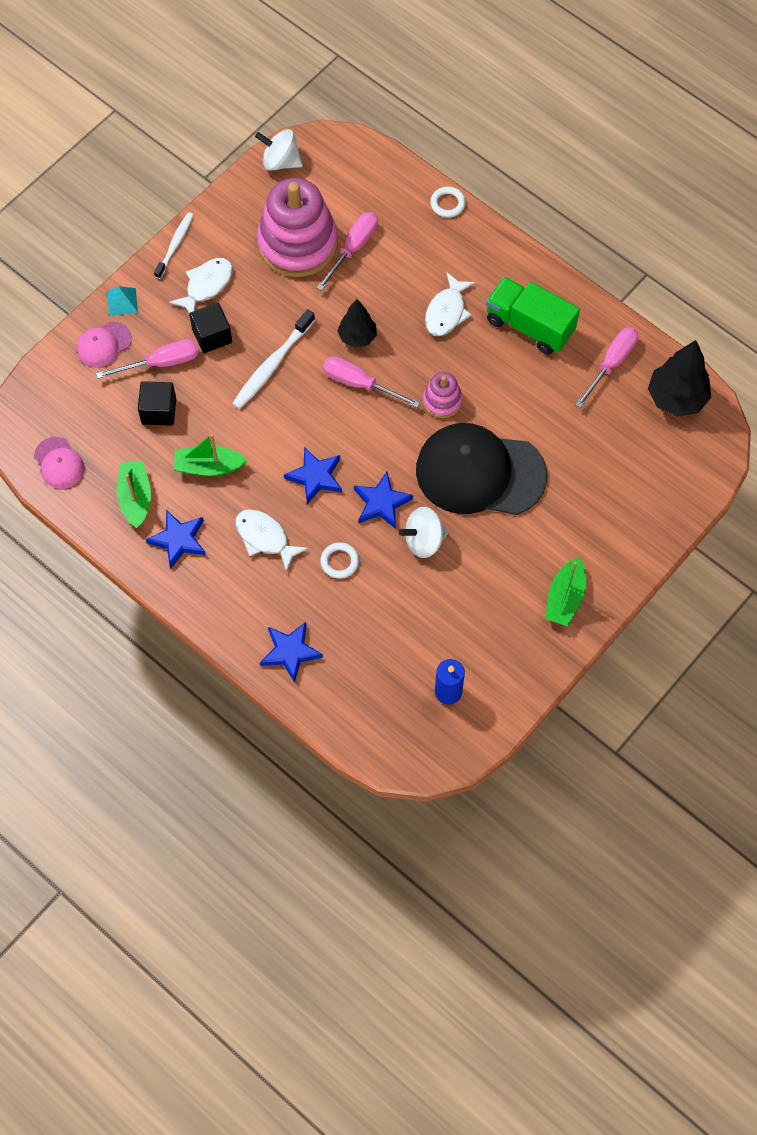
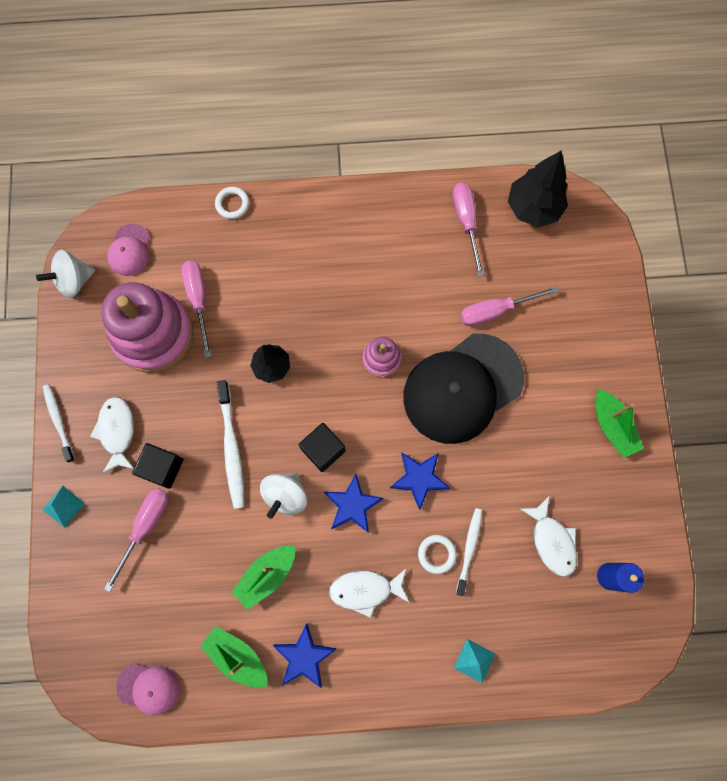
camera: 45 degrees left, 10 degrees up
(104, 344) = (84, 555): pink cap -> pink cap (129, 250)
(159, 411) = (183, 568): black cube -> black cube (323, 450)
(290, 652) = (474, 660): blue star -> turquoise pyramid
(359, 384) = (310, 401): pink screwdriver -> pink screwdriver (496, 311)
(366, 580) = (469, 549): none -> white toothbrush
(424, 540) = (477, 478): white spinning top -> white spinning top (285, 495)
(446, 311) = (315, 287): white fish -> white fish (551, 541)
(529, 326) = (383, 245): green truck -> none

